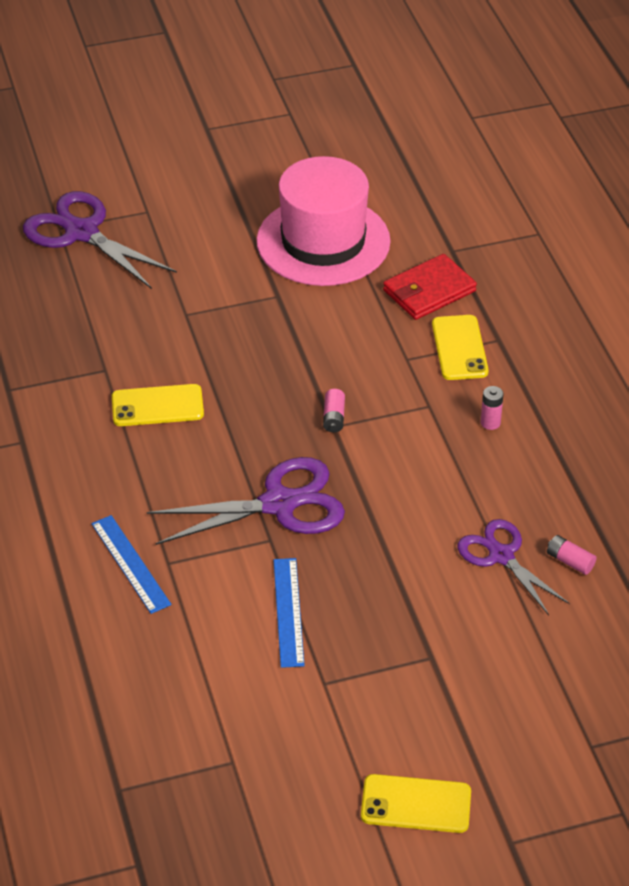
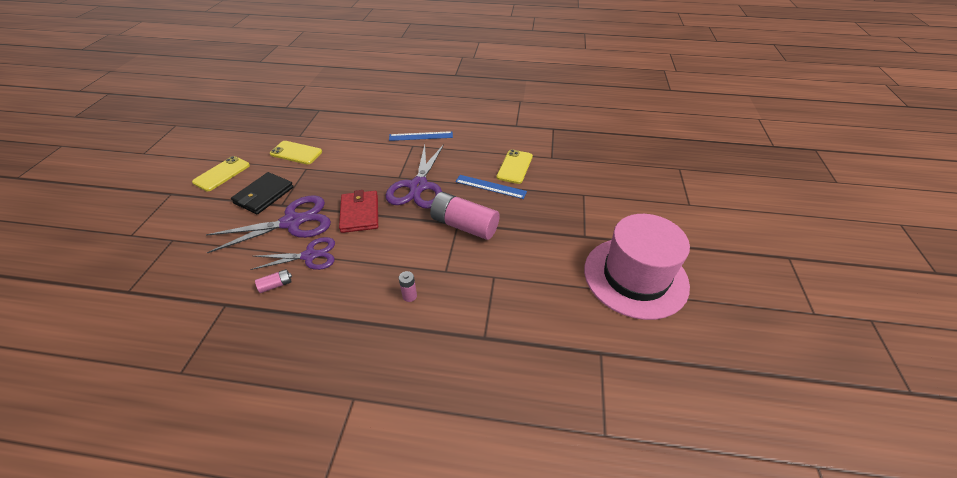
camera: 115 degrees right, 0 degrees up
(81, 232) = (673, 175): purple scissors -> purple scissors (292, 222)
(288, 612) = (352, 170): blue ruler -> blue ruler (490, 186)
(334, 417) = (464, 225): pink battery -> pink battery, size x2.33
(426, 696) = (264, 195): none -> black wallet
(429, 291) = (557, 317): red wallet -> red wallet (360, 213)
(459, 348) = (488, 309): yellow phone -> yellow phone (296, 153)

